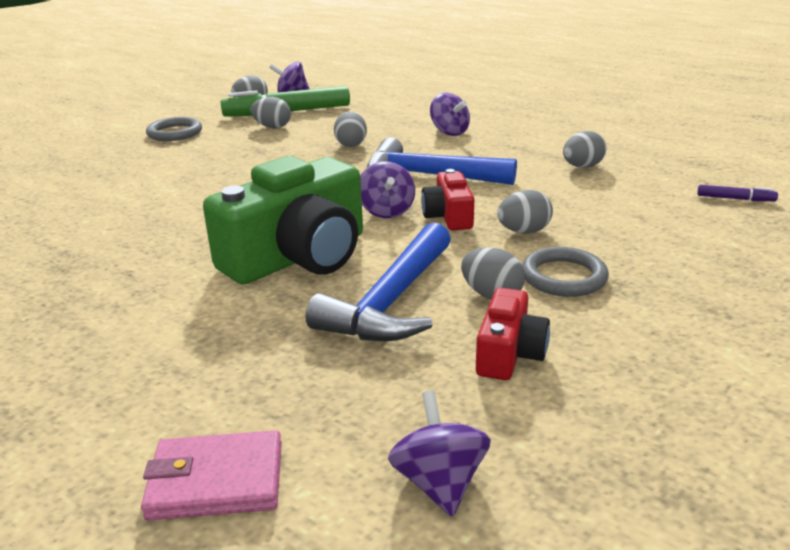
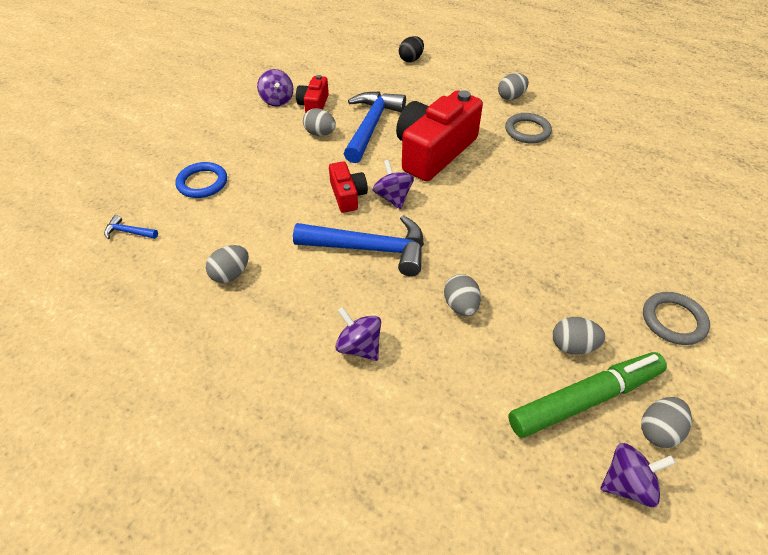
camera: 170 degrees right, 20 degrees up
(216, 481) = (411, 59): pink wallet -> black egg
(298, 256) = (434, 152): green camera -> red camera
(439, 482) = (340, 64): purple spinning top -> purple spinning top (277, 100)
(523, 231) = (297, 183): grey egg -> grey egg (511, 97)
(563, 277) = (280, 148): grey ring -> grey ring (527, 131)
(672, 239) = (202, 183): none -> blue ring
(735, 199) = (128, 232): purple marker -> blue hammer

